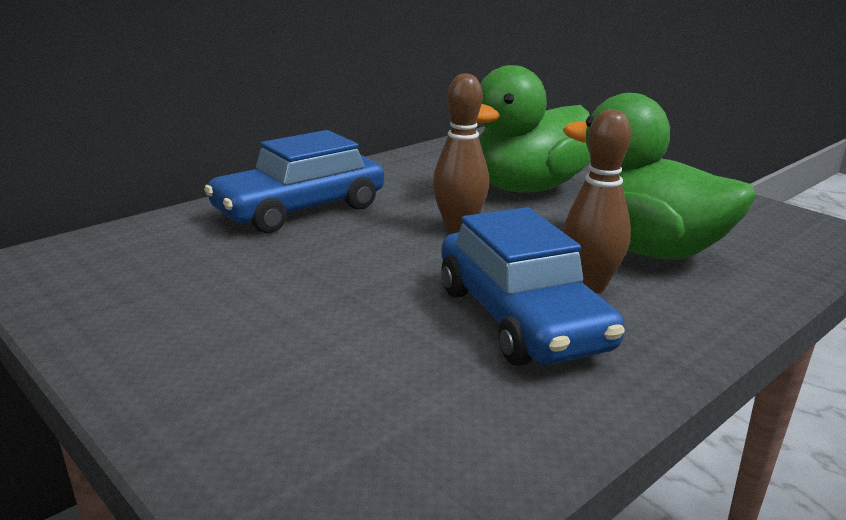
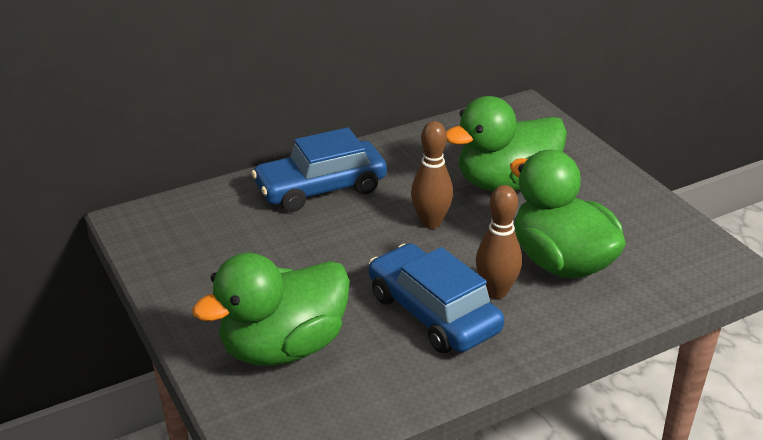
camera: 15 degrees right, 10 degrees up
(310, 391) = (283, 347): none -> green duck
(521, 318) = (433, 313): blue car -> blue car turned 150 degrees clockwise

